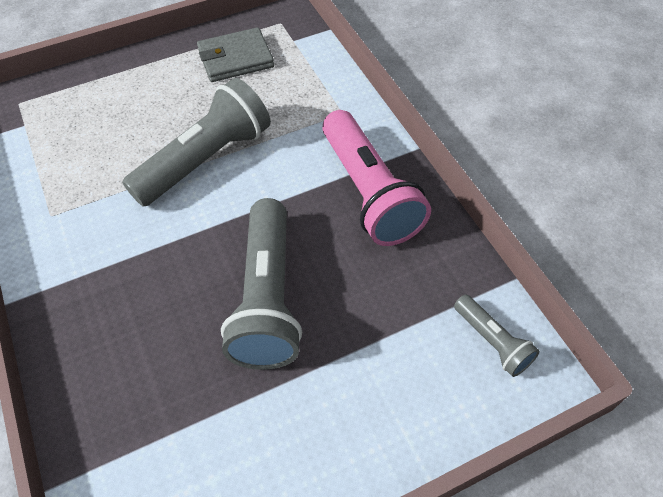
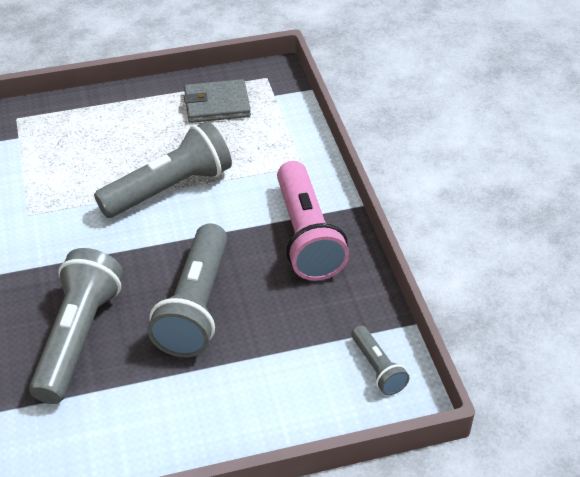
camera: 10 degrees right, 10 degrees down
(138, 362) = (78, 336): none -> grey flashlight

